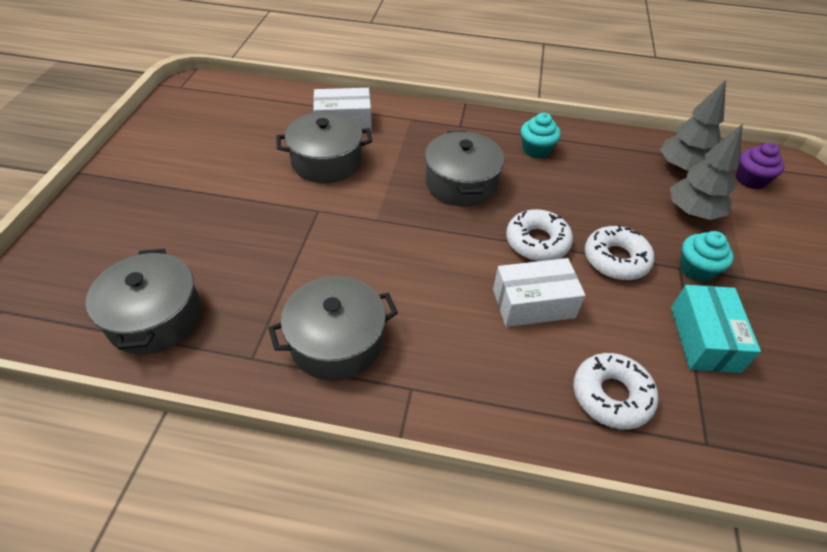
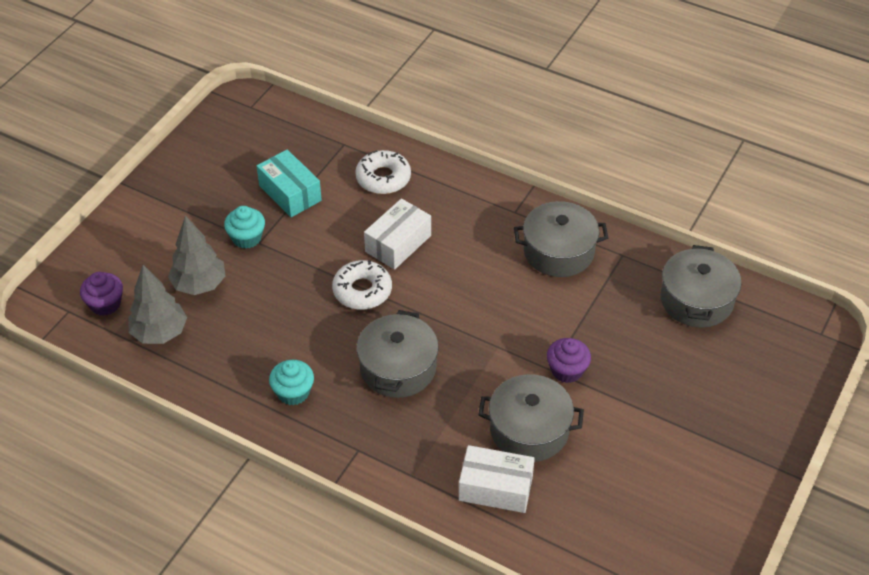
camera: 160 degrees left, 0 degrees up
(302, 212) = (567, 370): none -> purple cupcake
(533, 303) = (398, 243): white box -> white box turned 60 degrees counterclockwise
(616, 259) = (306, 260): white donut -> none
(704, 339) = (290, 193): turquoise box -> turquoise box turned 60 degrees counterclockwise

